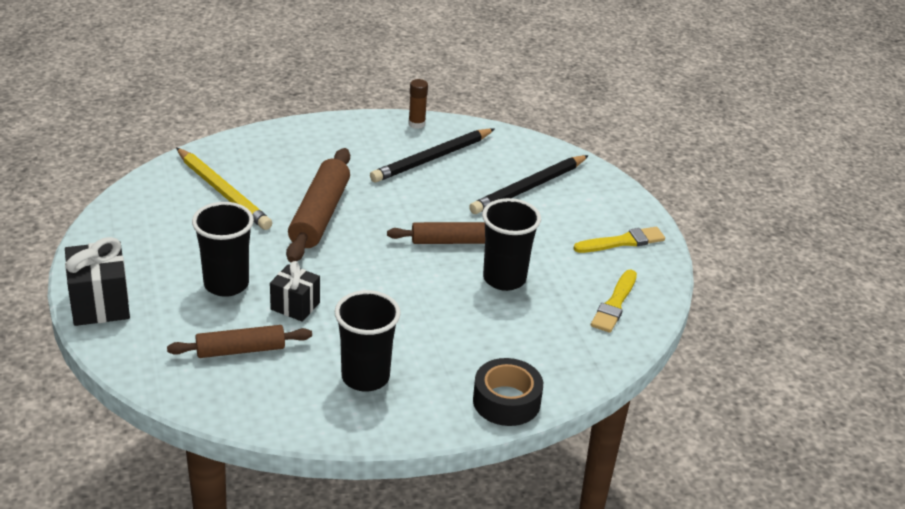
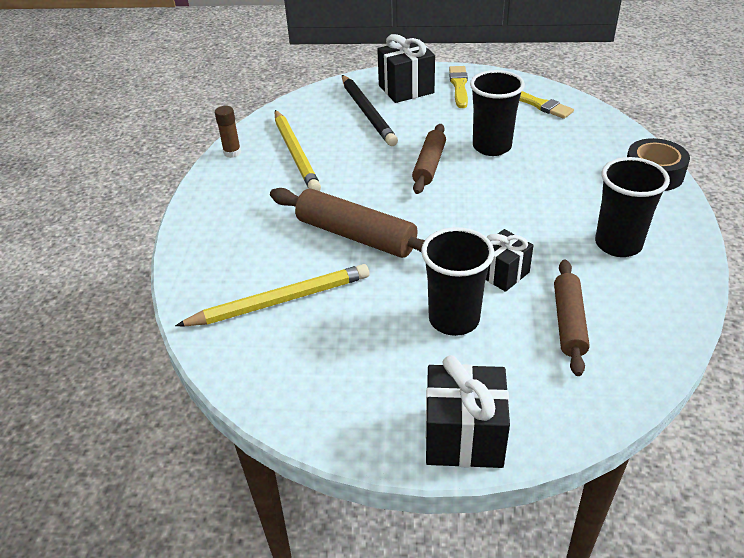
camera: 65 degrees left, 5 degrees up
(431, 158) = (295, 154): black pencil -> yellow pencil
(592, 206) = (406, 89): none -> black gift

